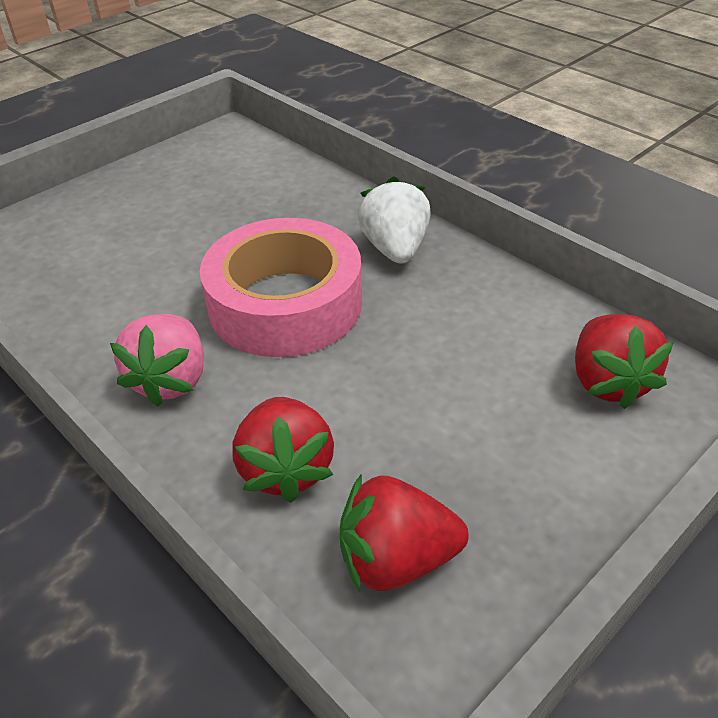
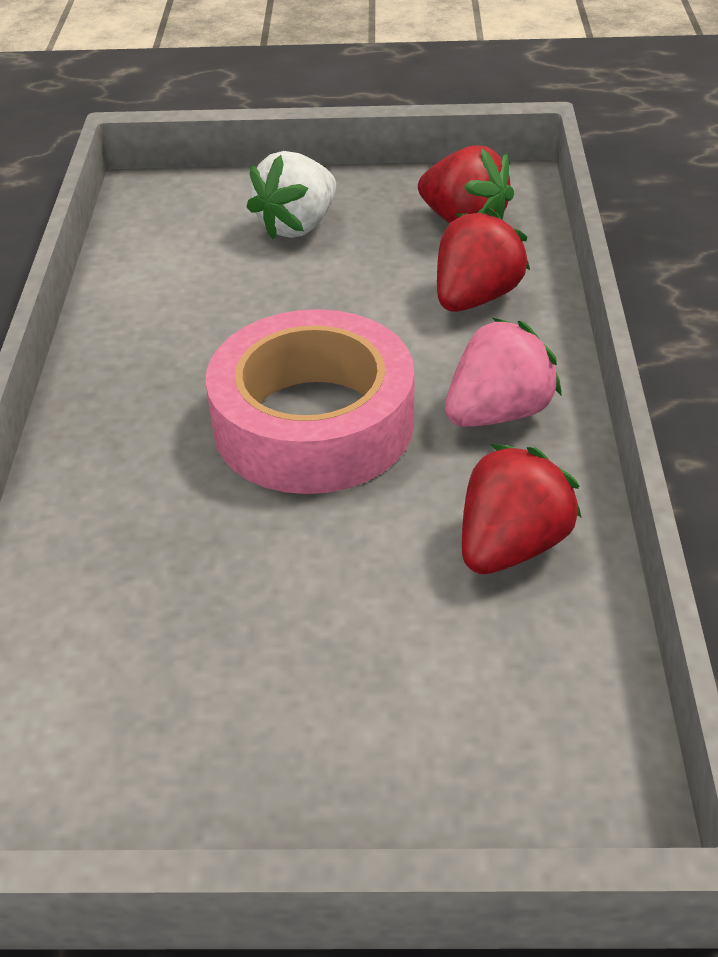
camera: 135 degrees left, 0 degrees up
(395, 249) = (131, 413): white strawberry -> white strawberry (297, 226)
(608, 382) = (187, 222): red strawberry -> red strawberry (511, 546)

